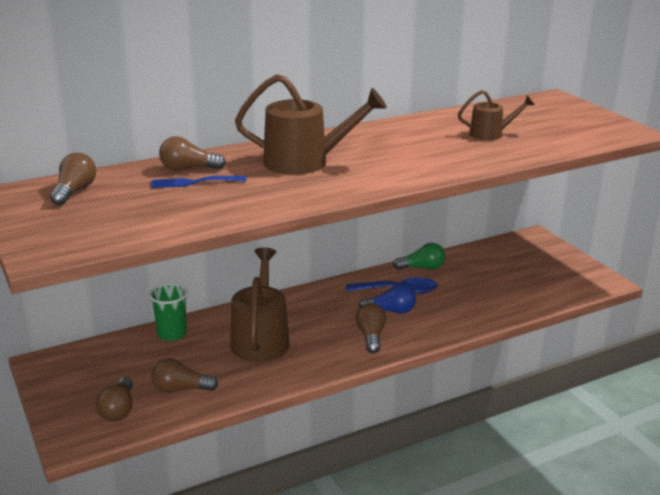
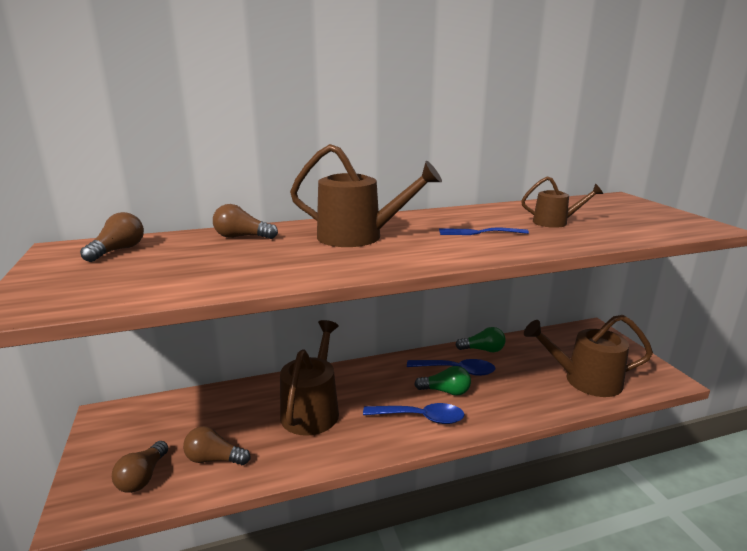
camera: 10 degrees right, 5 degrees down
(172, 334) = (233, 396): green cup -> none
(194, 182) = (238, 249): blue fork -> blue fork (479, 232)
(371, 336) = (420, 417): brown light bulb -> blue spoon
(390, 311) = (446, 391): blue light bulb -> green light bulb
(526, 289) = (584, 380): none -> brown watering can

